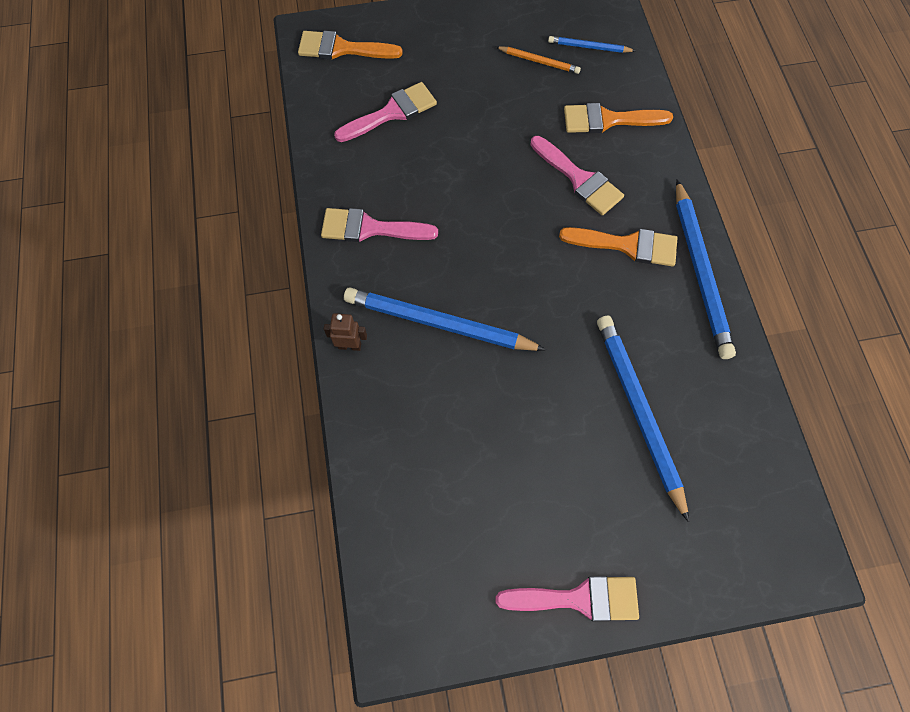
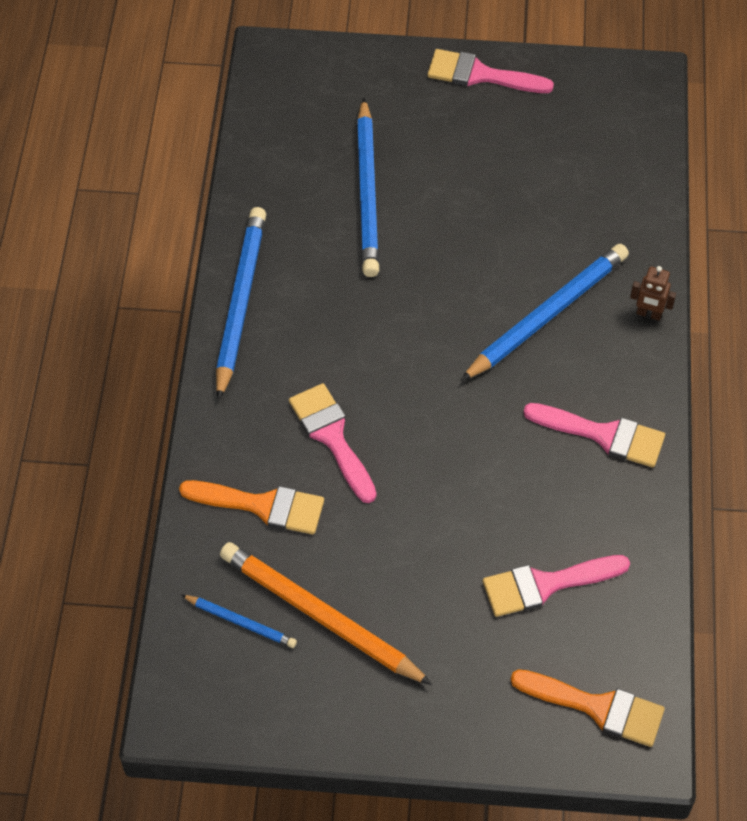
camera: 165 degrees left, 10 degrees down
(438, 323) = (547, 314): blue pencil -> blue pencil turned 75 degrees counterclockwise
(539, 61) = (320, 616): orange pencil -> orange pencil, size x2.00
(627, 245) = (308, 348): orange brush -> none

